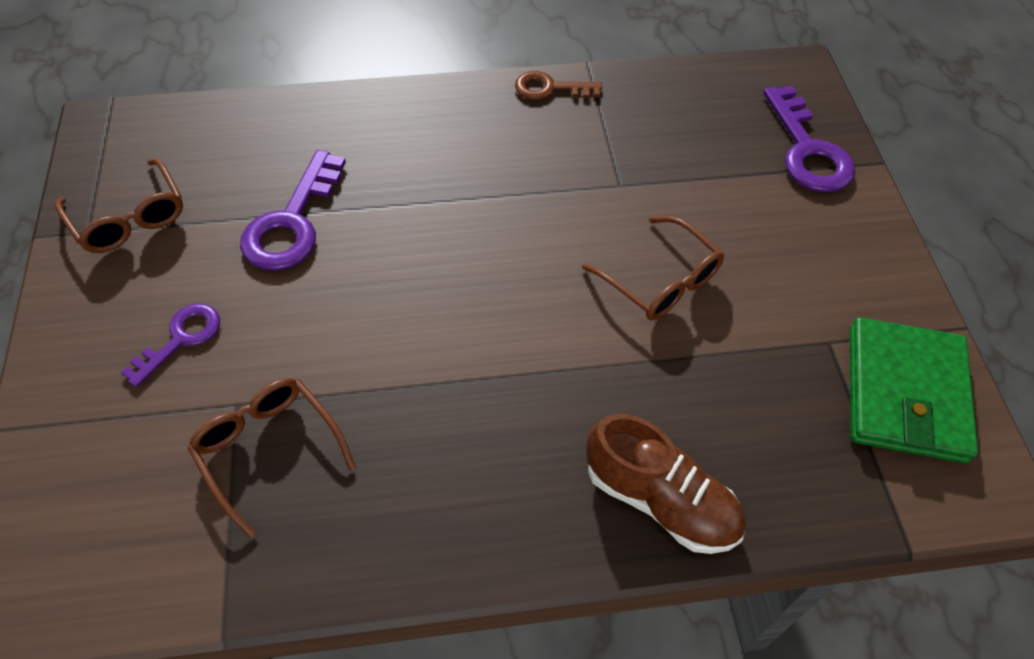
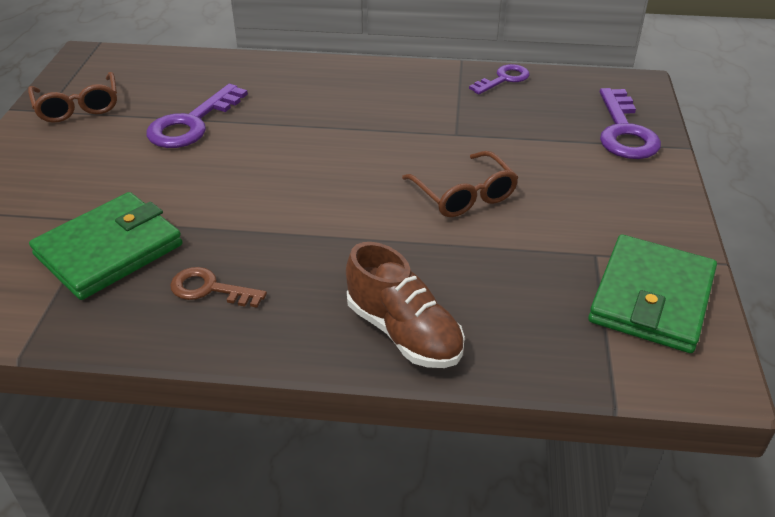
camera: 15 degrees right, 15 degrees down
(181, 339) = (79, 177): purple key -> purple key (503, 79)
(268, 450) = (109, 250): brown glasses -> green wallet
(550, 88) = (424, 71): brown key -> brown key (210, 289)

